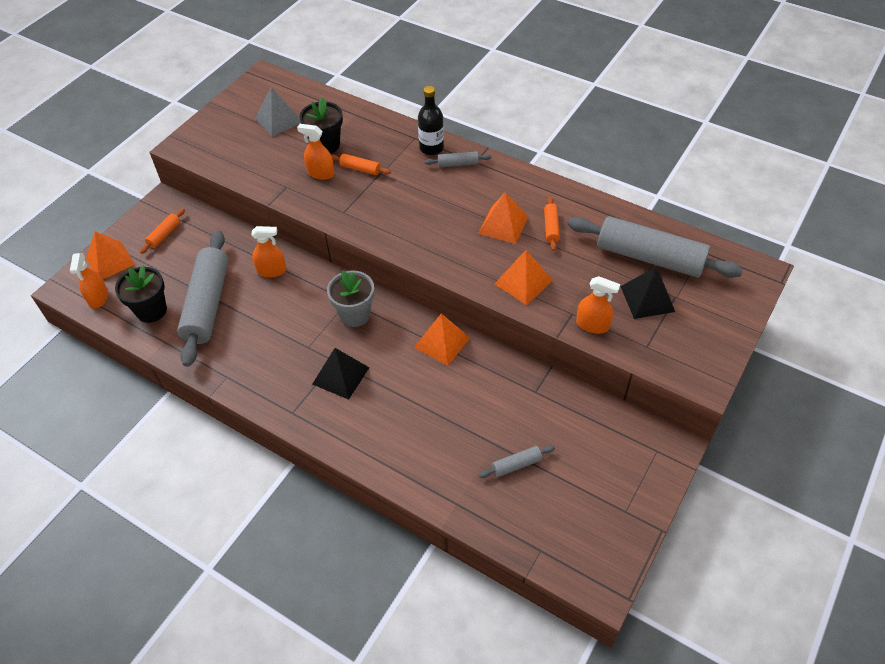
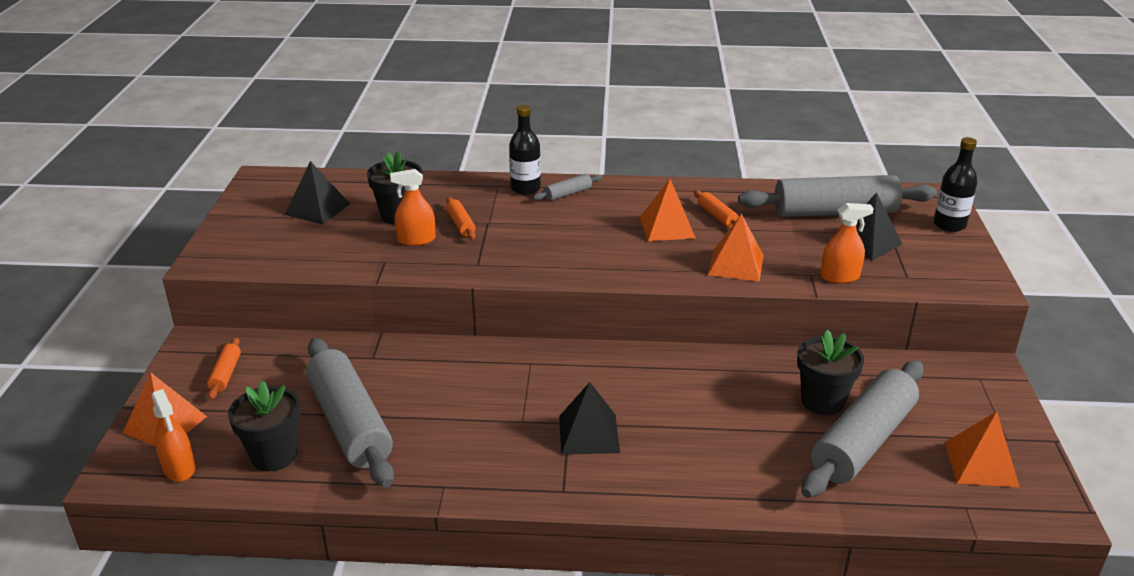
camera: 30 degrees left, 20 degrees down
(272, 270) = (408, 365): orange spray bottle -> none
(278, 120) = (317, 209): grey pyramid -> black pyramid
(355, 315) = (551, 373): grey flower pot -> none
(360, 169) = (461, 224): orange rolling pin -> orange rolling pin turned 75 degrees clockwise
(442, 342) = (675, 364): orange pyramid -> orange pyramid (981, 464)
(516, 465) = (862, 441): grey rolling pin -> grey rolling pin, size x2.36
(518, 418) = (822, 401): none -> black flower pot
(736, 307) = (949, 225): none -> black bottle

